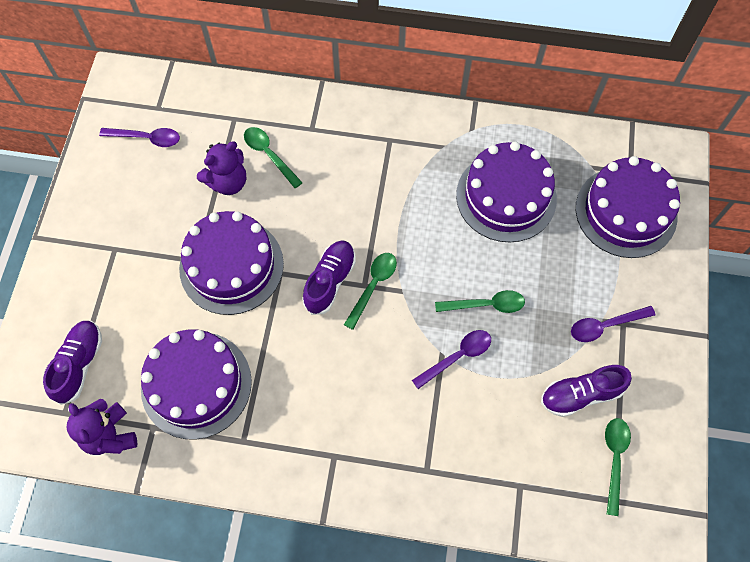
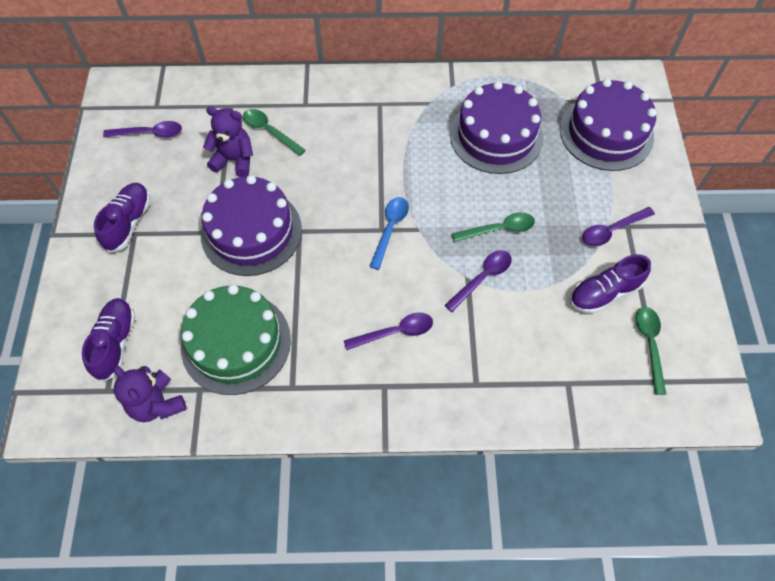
camera: 10 degrees left, 5 degrees down
(196, 384) = (236, 343): purple cake -> green cake
(228, 182) = (234, 160): purple teddy bear -> purple teddy bear turned 120 degrees counterclockwise
(330, 281) = (348, 231): purple shoe -> purple shoe (128, 223)
(356, 401) = (395, 332): none -> purple spoon
(373, 286) = (390, 229): green spoon -> blue spoon

